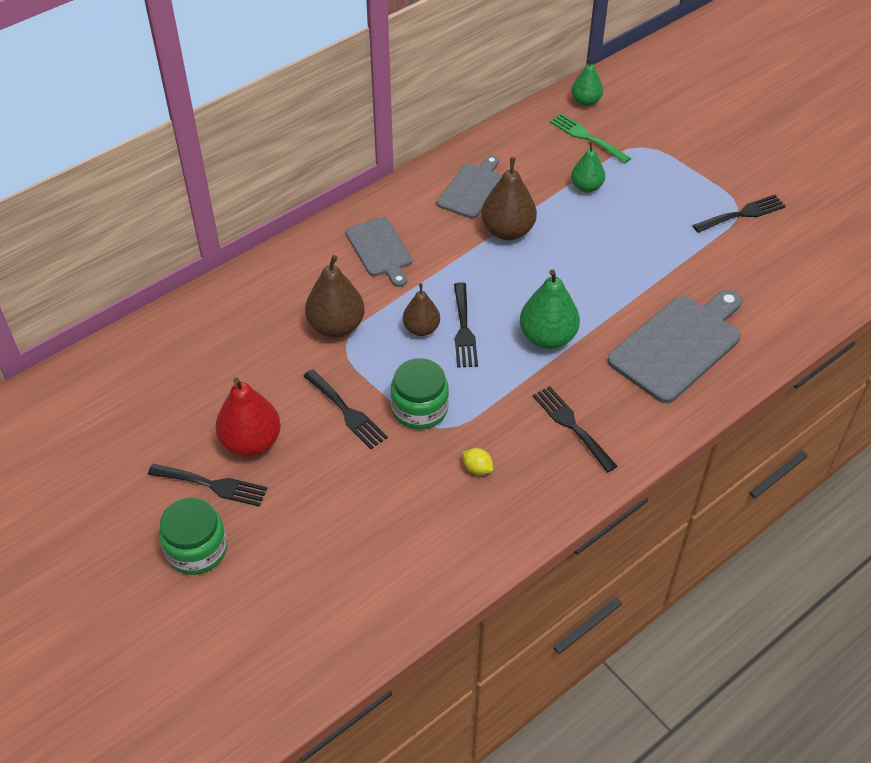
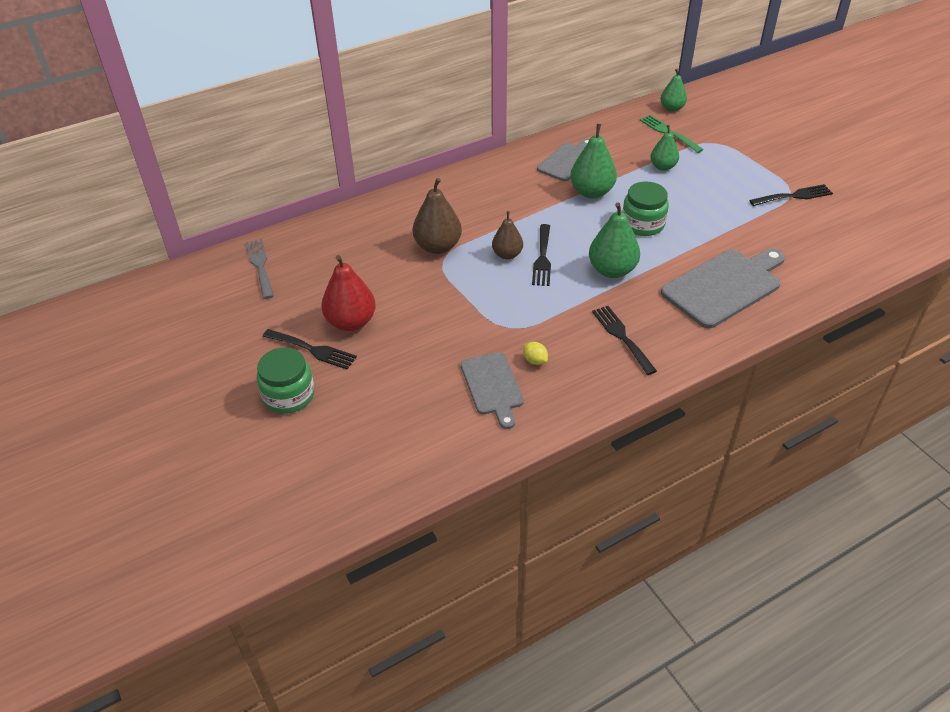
camera: 10 degrees right, 5 degrees down
(123, 376) = (260, 266): none -> grey fork
(347, 411) = (433, 308): black fork -> none
(380, 249) = (484, 196): grey cutting board -> grey cutting board (492, 386)
(419, 409) = (494, 312): green jar -> green jar (643, 224)
(507, 231) = (591, 192): brown pear -> green pear

